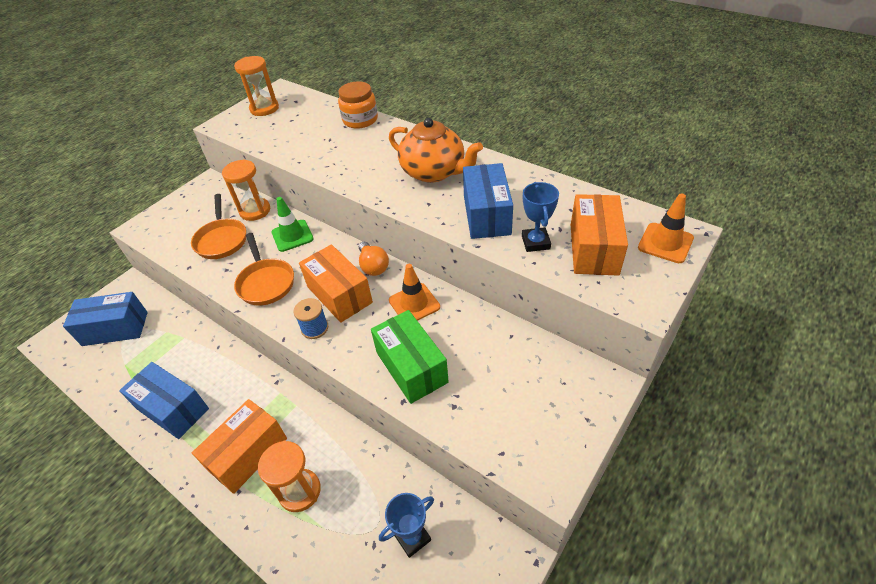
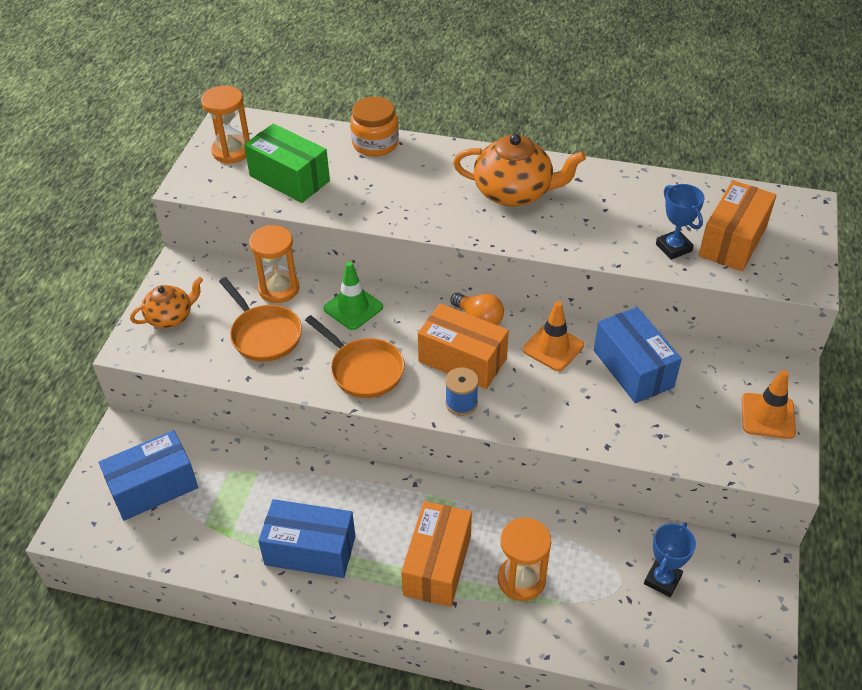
camera: 25 degrees left, 0 degrees up
(176, 213) = (170, 317): none -> orange teapot
(411, 367) = (594, 412): green box -> green box (289, 178)
(487, 215) = (605, 229): blue box -> blue box (633, 368)
(593, 249) = (732, 241): orange box -> orange box turned 45 degrees clockwise
(665, 243) = (794, 219): orange traffic cone -> orange traffic cone (768, 416)

